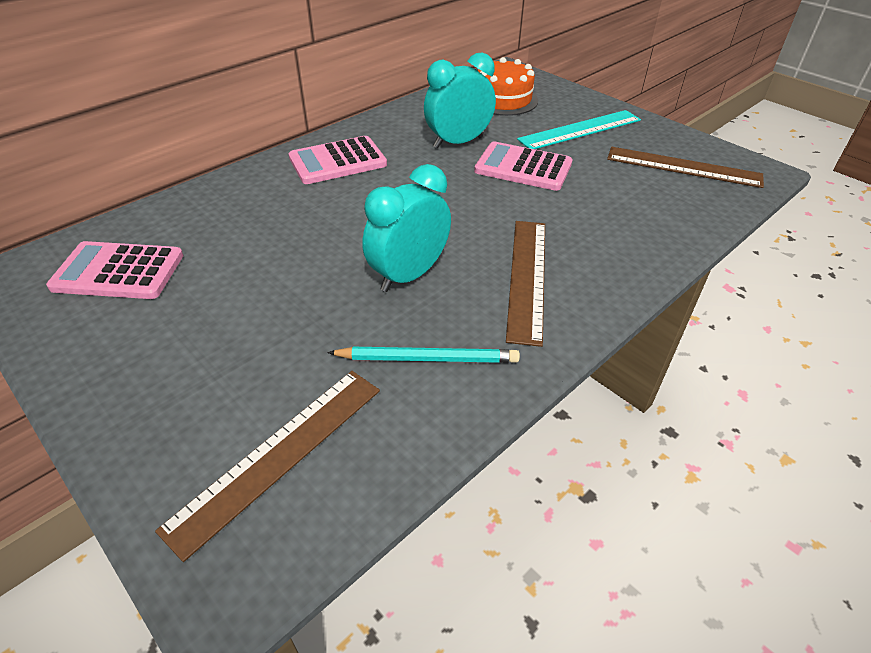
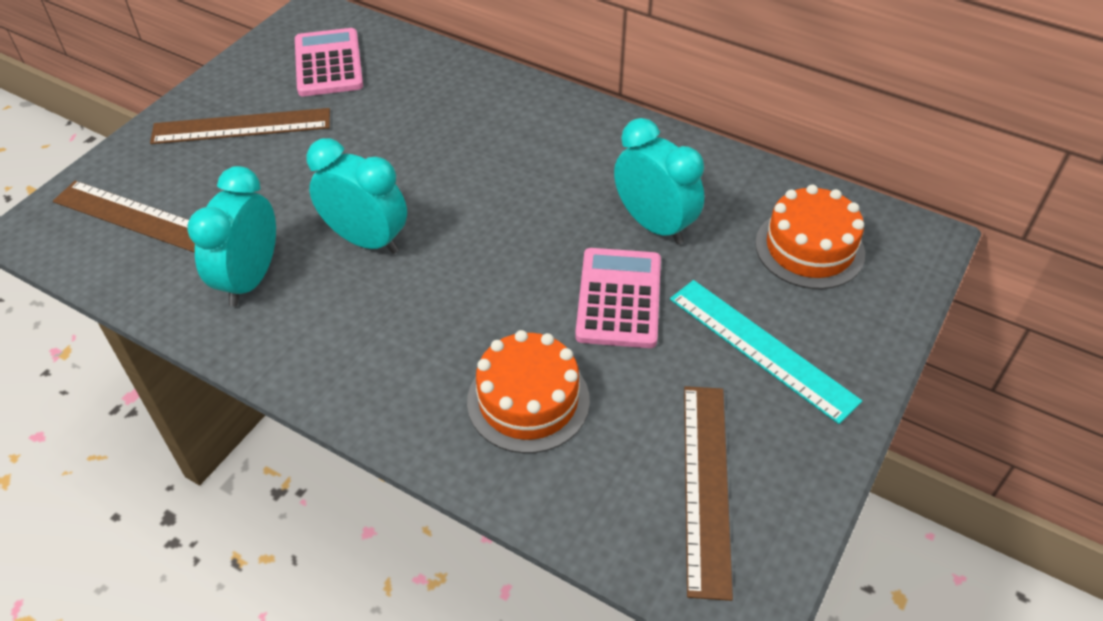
camera: 75 degrees right, 5 degrees up
(337, 161) = (559, 135): pink calculator -> none
(428, 358) = (250, 279): turquoise pencil -> turquoise clock
(527, 277) = (385, 334): brown ruler -> brown ruler (241, 126)
(609, 218) = (528, 400): none -> orange cake

